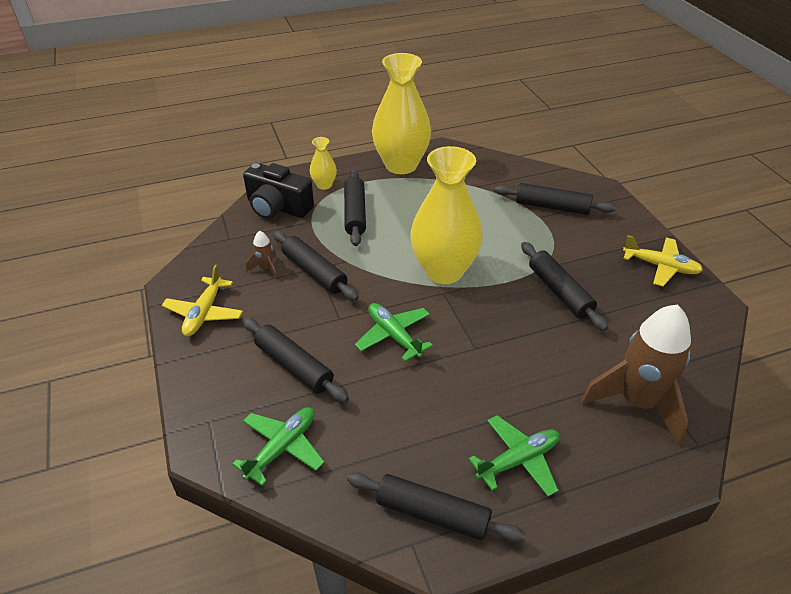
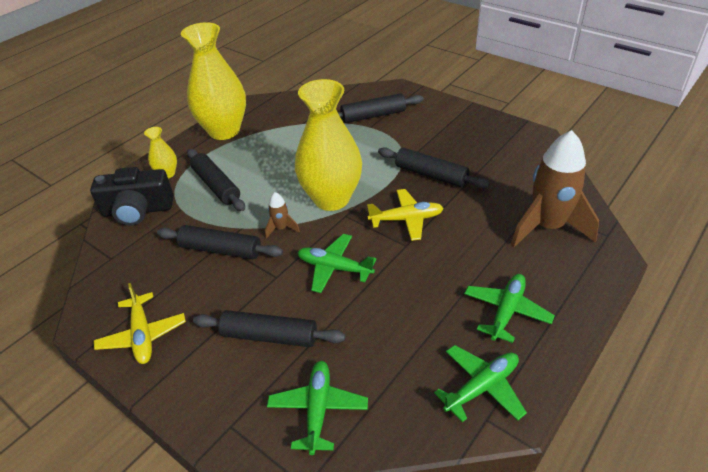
camera: 30 degrees left, 0 degrees up
(266, 268) = (171, 267): brown rocket -> brown rocket (281, 228)
(433, 514) = (481, 387): black rolling pin -> green plane
(660, 266) = (483, 127): yellow plane -> yellow plane (406, 219)

